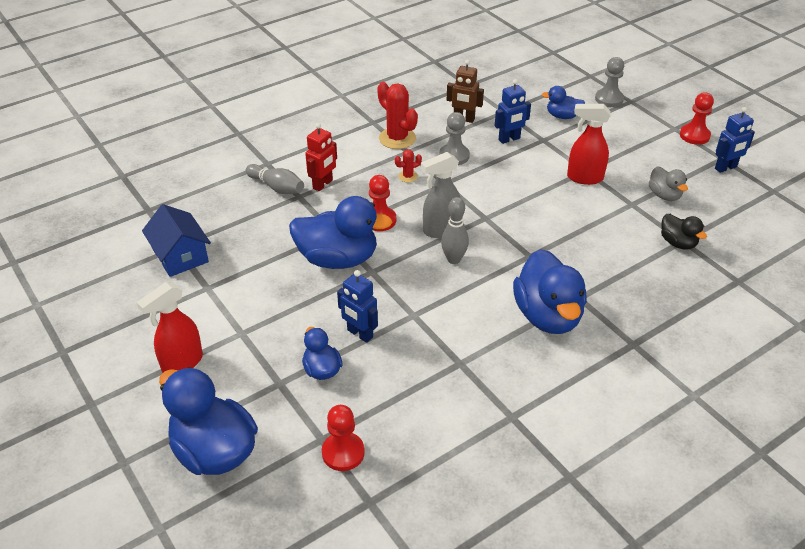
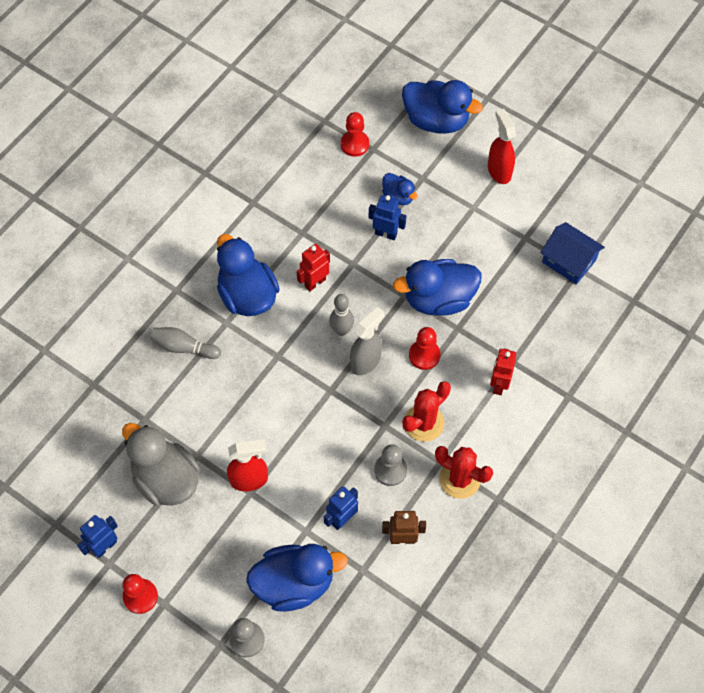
camera: 160 degrees right, 20 degrees up
(182, 363) = (499, 171): red spray bottle -> red spray bottle turned 45 degrees counterclockwise
(277, 187) = (539, 366): grey bowling pin -> grey bowling pin (184, 347)
(408, 176) = (424, 423): red cactus -> red cactus, size x2.02
(465, 308) = (315, 282): none -> red robot
(562, 116) = (294, 583): blue duck -> blue duck, size x1.93
(664, 195) = (166, 479): grey duck -> grey duck, size x1.93
(678, 243) = (148, 414): black duck -> none

